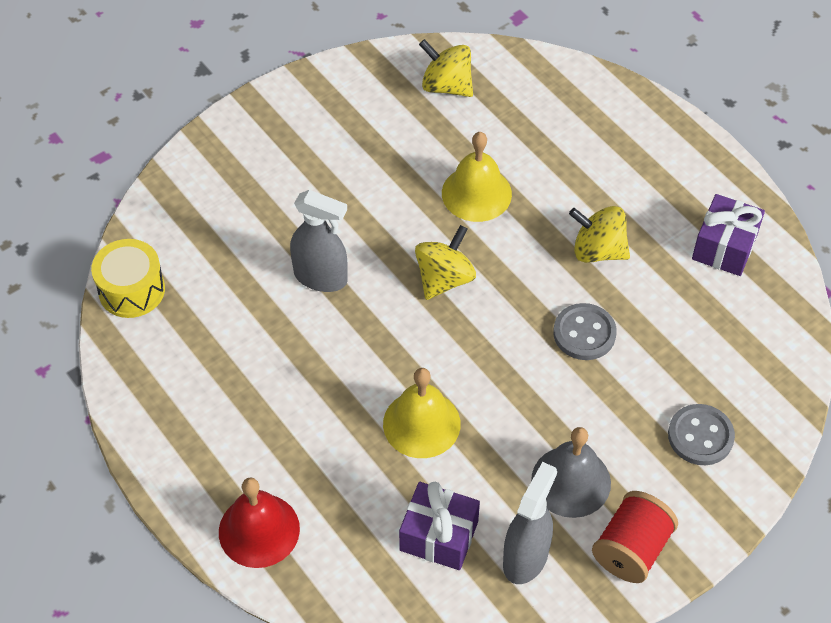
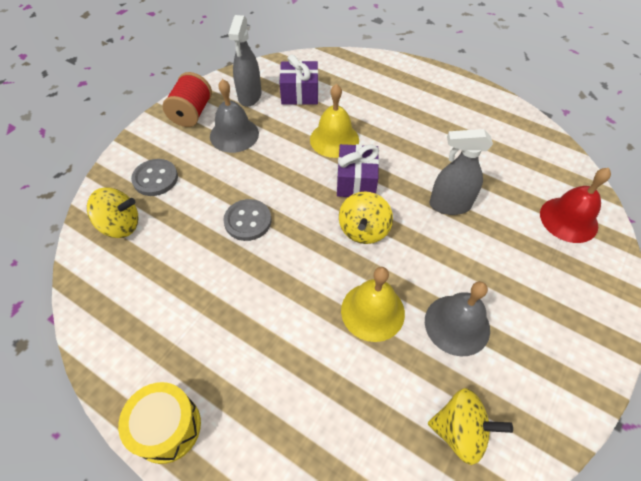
camera: 160 degrees right, 0 degrees up
(132, 290) = (561, 161): yellow drum -> yellow drum (167, 427)
(259, 530) = (393, 74): red bell -> red bell (568, 219)
(397, 158) = (457, 324): none -> grey bell
(598, 250) = (253, 290): yellow spinning top -> yellow spinning top (121, 225)
(724, 247) = (144, 328): purple gift -> purple gift (356, 181)

